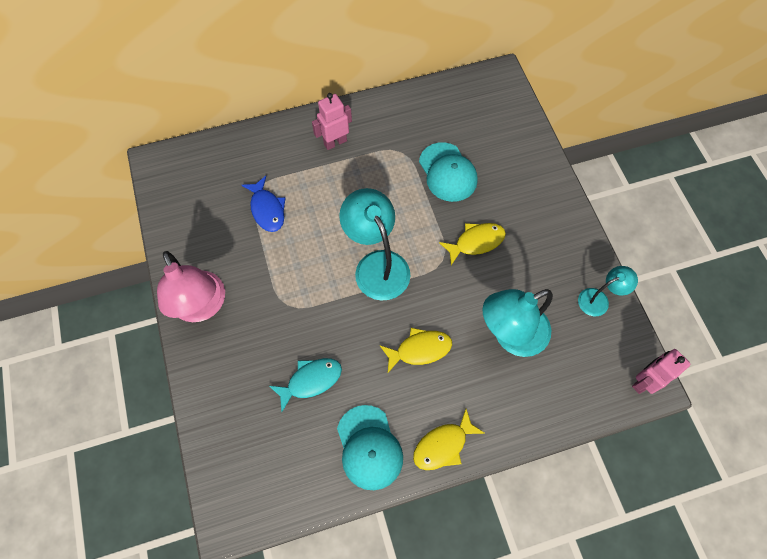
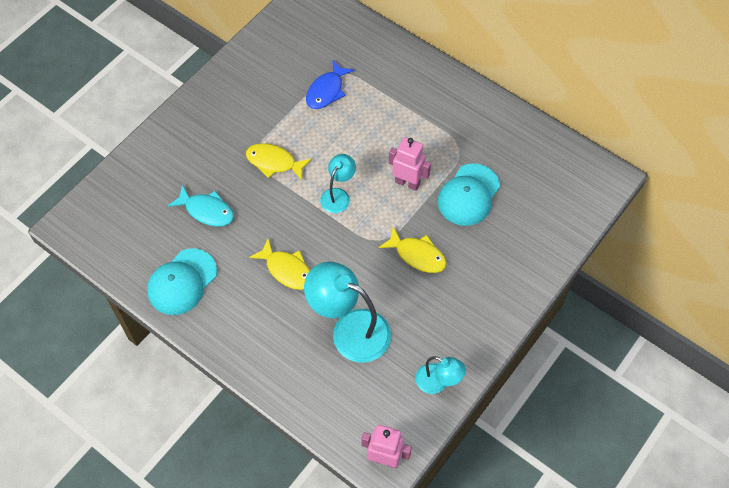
camera: 55 degrees right, 5 degrees down
(202, 307) = (213, 104): pink lamp -> none
(335, 142) = (427, 97): pink robot -> pink robot (407, 183)
(377, 265) = (338, 195): turquoise lamp -> turquoise lamp, size x0.54
(443, 445) = (219, 332): yellow fish -> yellow fish (274, 162)

